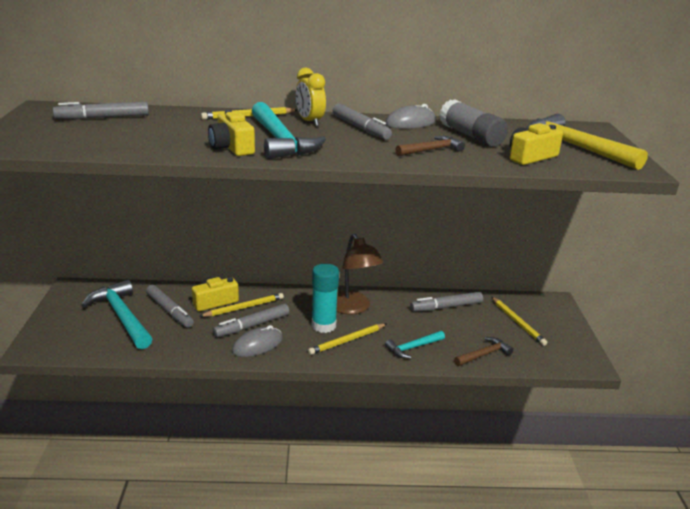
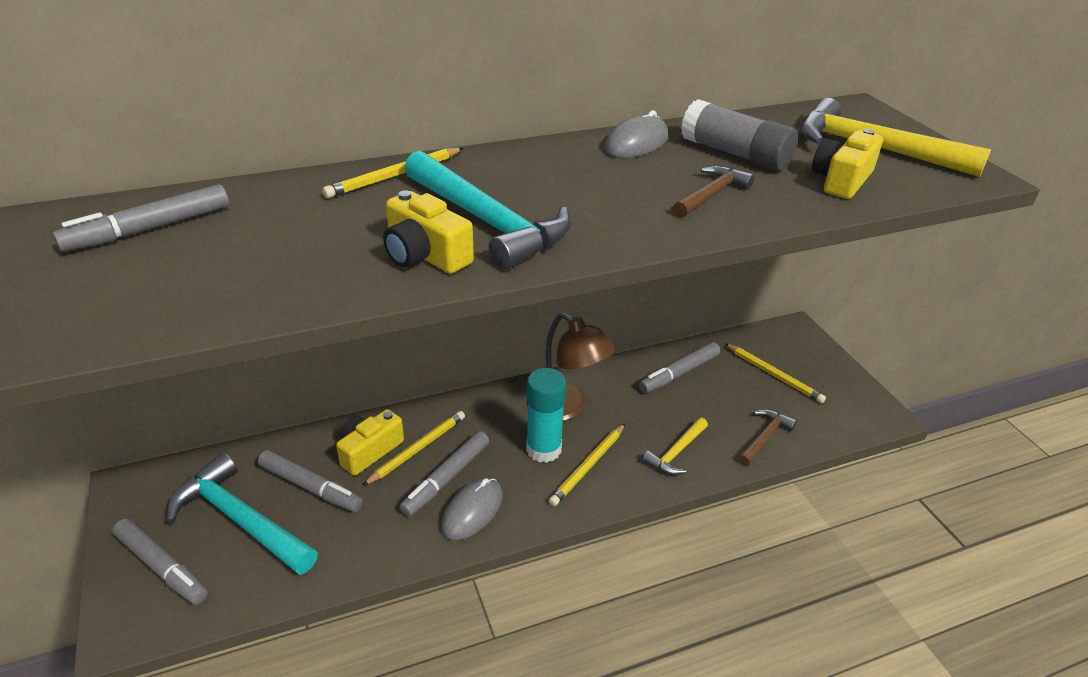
camera: 20 degrees left, 10 degrees up
(310, 122) = (496, 169): yellow clock -> none
(360, 128) = (579, 168): grey marker -> grey marker (162, 567)
(413, 348) = (676, 452): turquoise hammer -> yellow hammer

